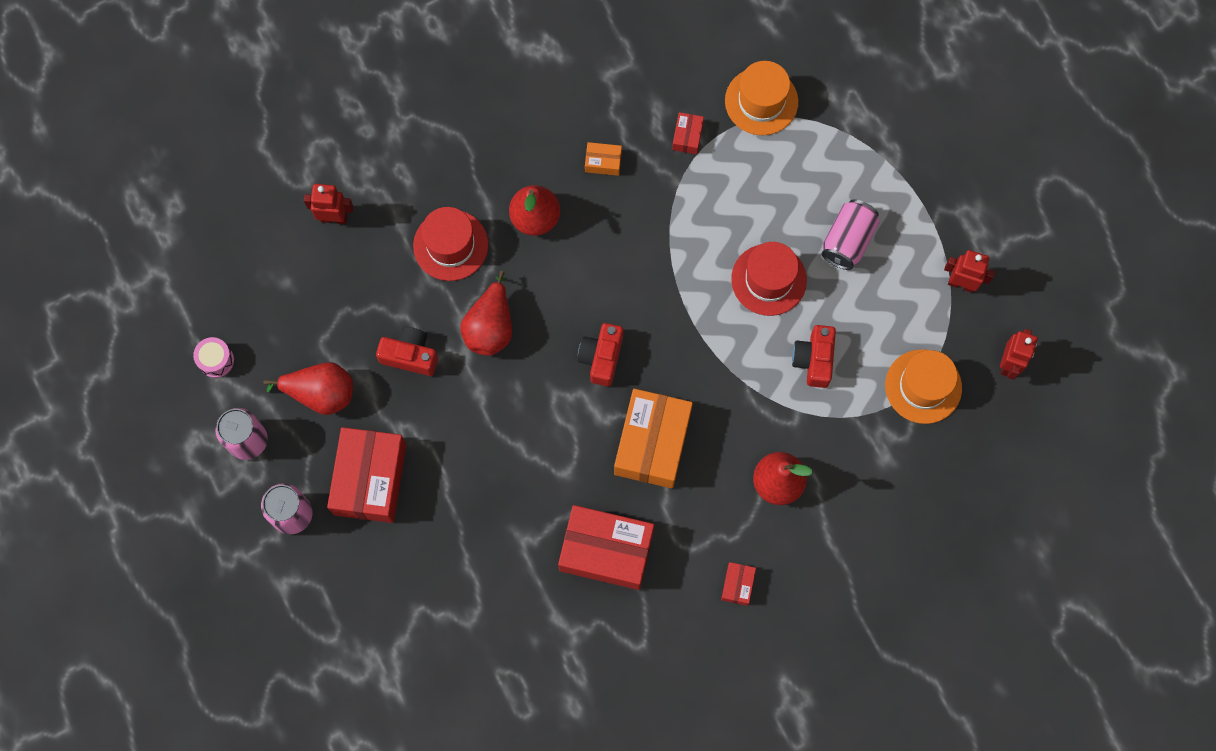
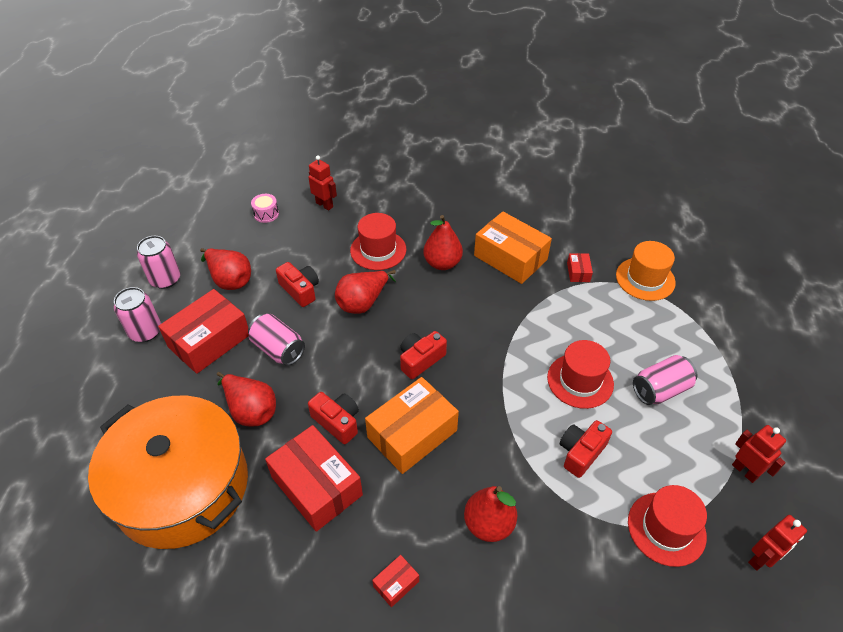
camera: 35 degrees right, 25 degrees down
(216, 360) = (193, 233): pink drum -> pink drum (266, 214)
(450, 441) = (278, 349): none -> pink can
(482, 522) = (251, 410): none -> red pear
(487, 634) = (182, 486): none -> orange pot
(574, 478) = (337, 422): none -> red camera
(603, 162) = (510, 257): orange box -> orange box, size x2.27
(687, 136) = (578, 272): red box -> red box turned 45 degrees counterclockwise
(923, 386) = (666, 528): orange hat -> red hat

